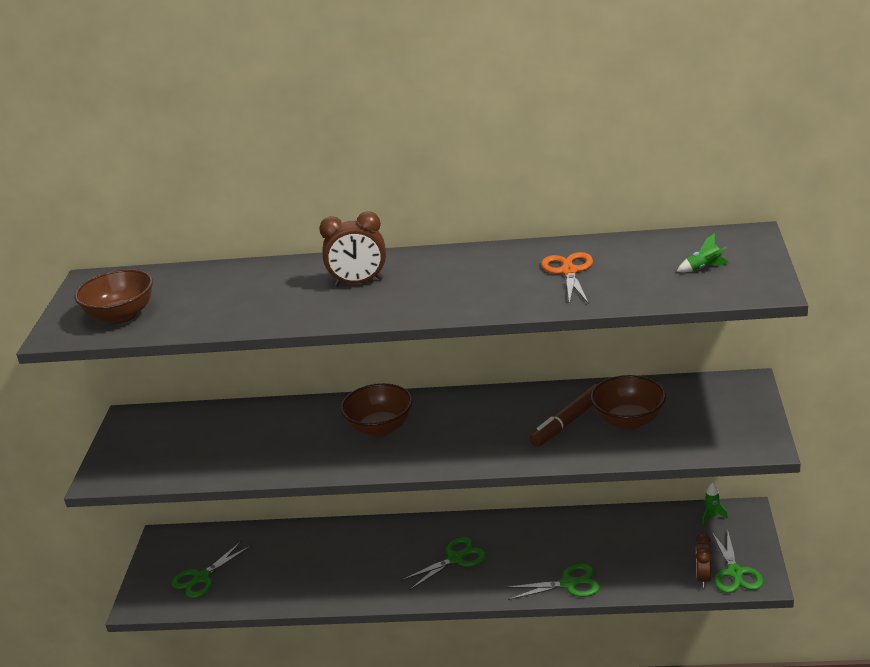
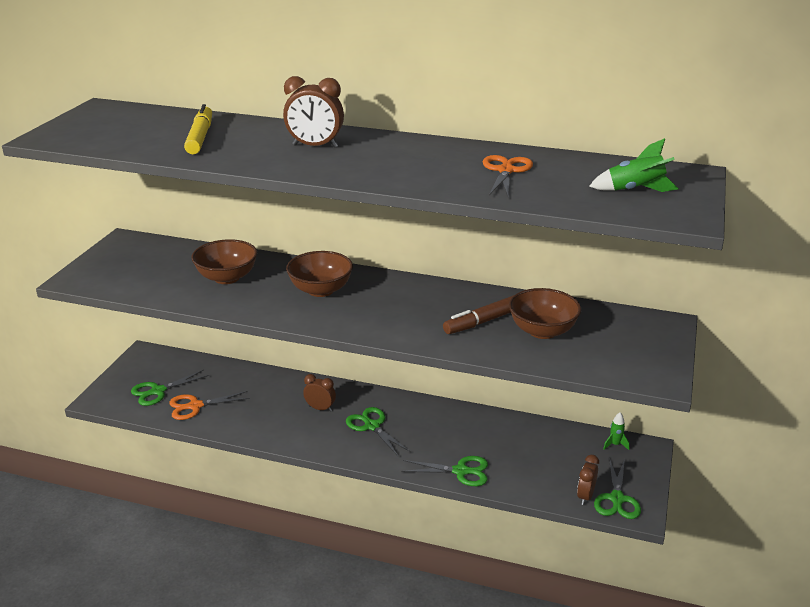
camera: 10 degrees right, 0 degrees up
(121, 316) = (104, 134): brown bowl -> brown bowl (227, 278)
(229, 297) = (200, 137): none -> yellow marker
(253, 584) = (195, 406): none -> orange scissors
(391, 553) = (320, 408): none -> brown clock
(455, 559) = (372, 426): green scissors -> green scissors turned 105 degrees counterclockwise
(704, 268) = (635, 190): green rocket -> green rocket, size x1.61

